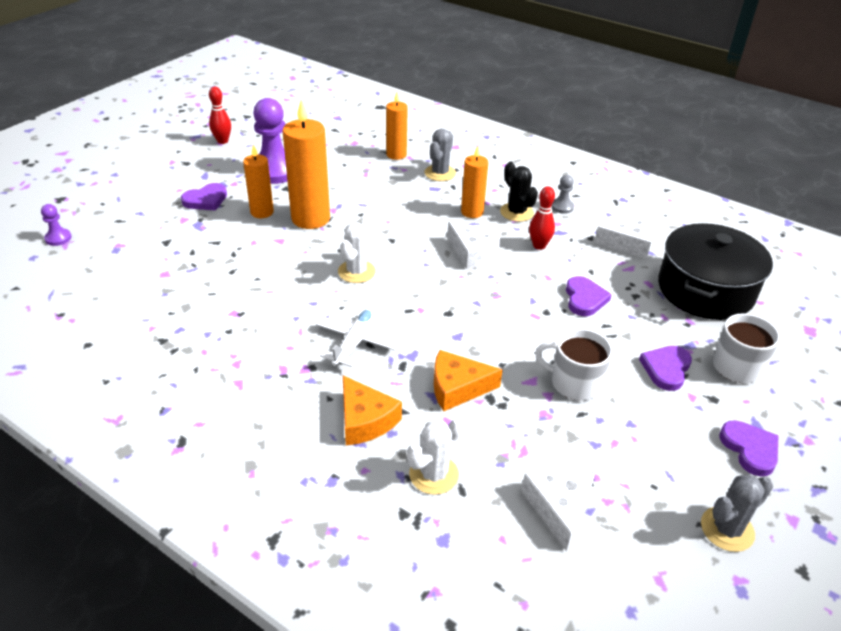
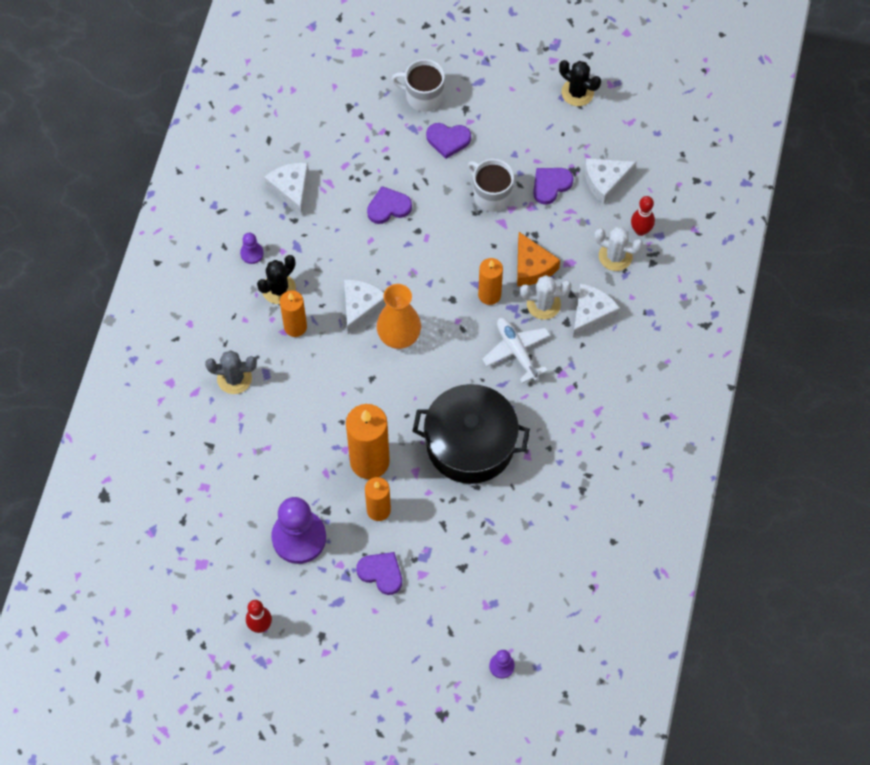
camera: 110 degrees left, 25 degrees up
(356, 271) = (431, 387): white cactus -> white cactus (543, 304)
(357, 341) = (516, 351): white plane -> white plane turned 60 degrees clockwise
(365, 420) = (591, 313): orange cheese -> white cheese
(396, 155) = (214, 434): orange candle -> orange candle (489, 295)
(426, 267) = (399, 336): none -> orange vase
(539, 246) = (326, 257): red bowling pin -> red bowling pin (640, 230)
(562, 207) = (252, 253): grey pawn -> purple pawn
(574, 383) = (491, 195): white mug -> white mug turned 135 degrees clockwise
(705, 290) = (336, 124): black pot -> black pot (470, 444)
(727, 529) = (577, 92): grey cactus -> black cactus
(750, 449) = (505, 84): purple heart -> purple heart (550, 185)

